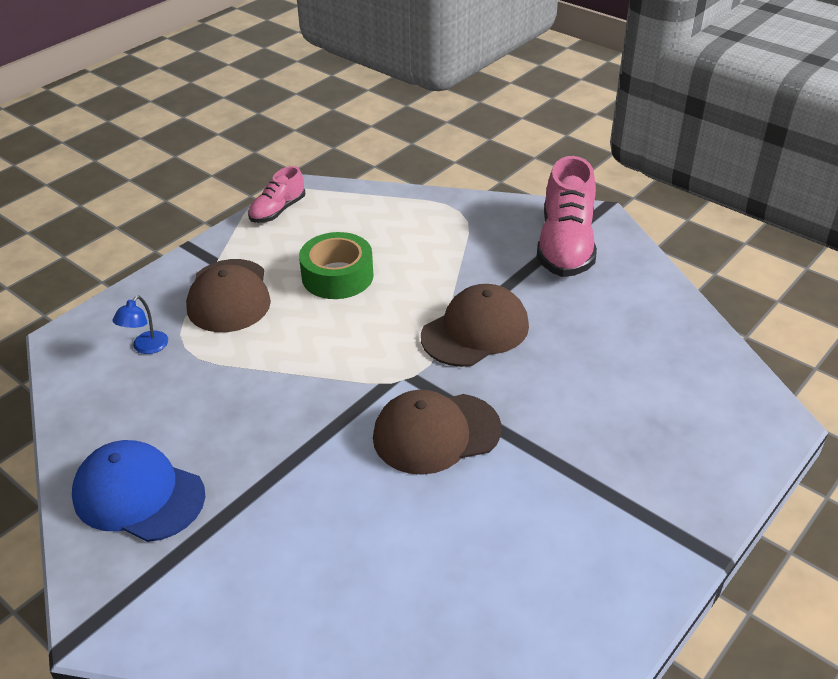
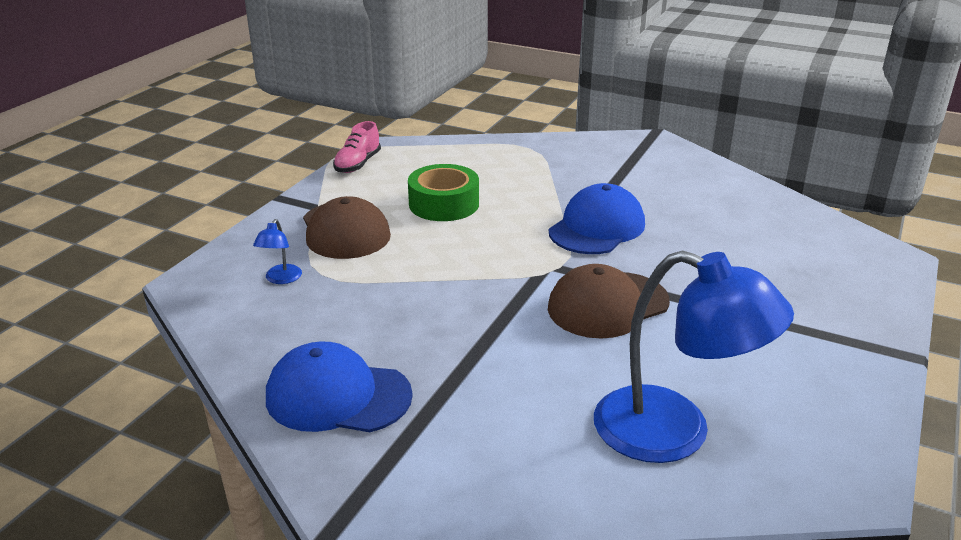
camera: 15 degrees left, 10 degrees down
(422, 600) = (675, 432): none -> blue lamp
(475, 331) = (597, 228): brown cap -> blue cap
(565, 246) = (639, 161): pink shoe -> none

